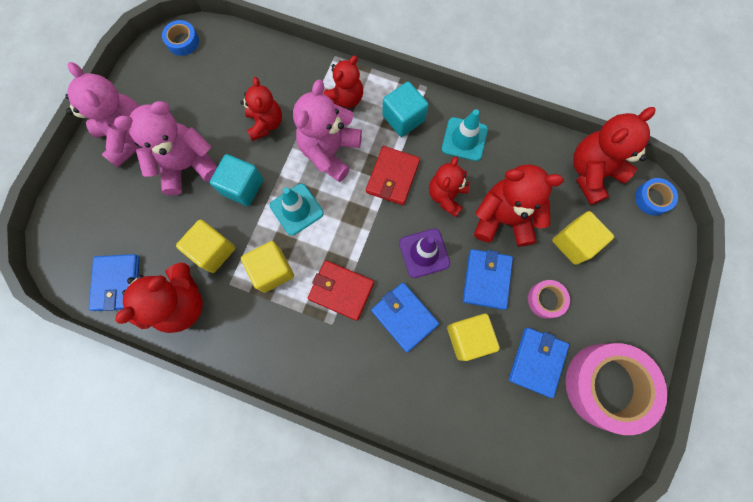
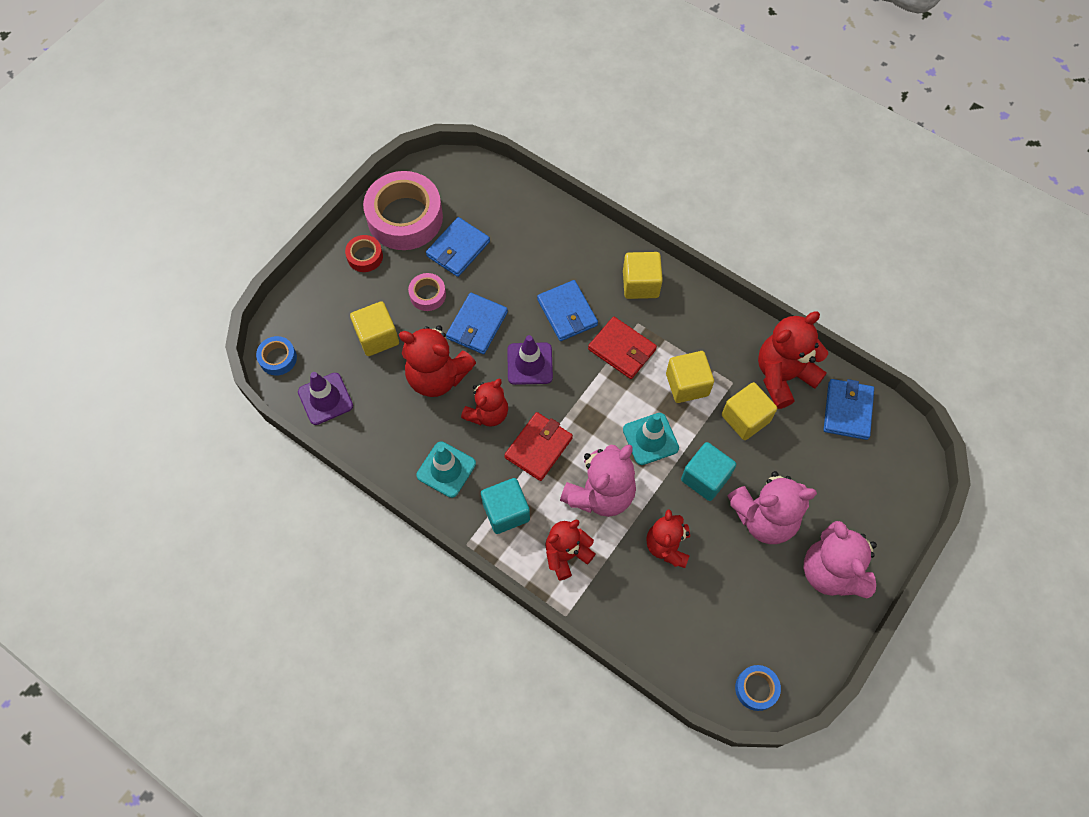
camera: 165 degrees left, 10 degrees down
(468, 338) = (513, 281): yellow cube -> yellow cube (640, 284)
(592, 173) = (325, 399): red teddy bear -> purple traffic cone
(625, 326) = (365, 256): none -> red tape

